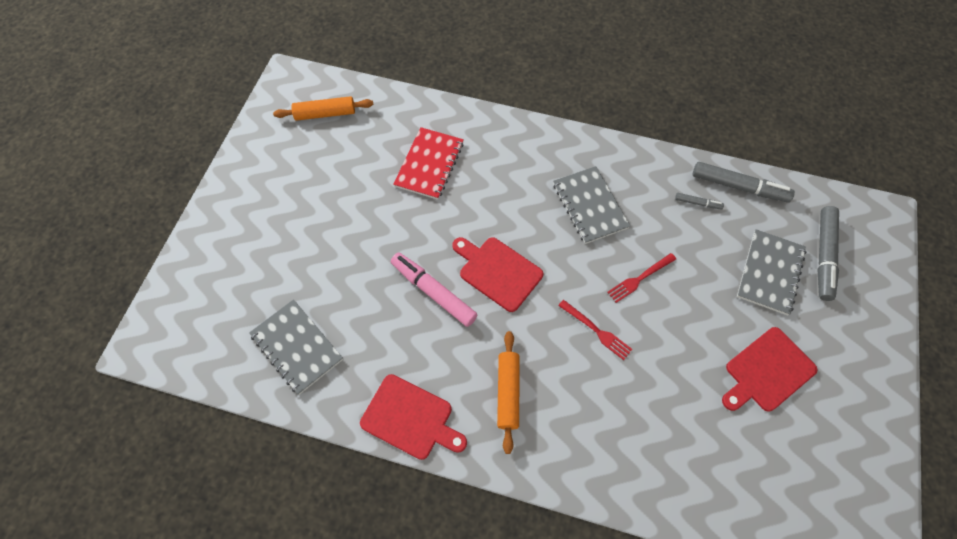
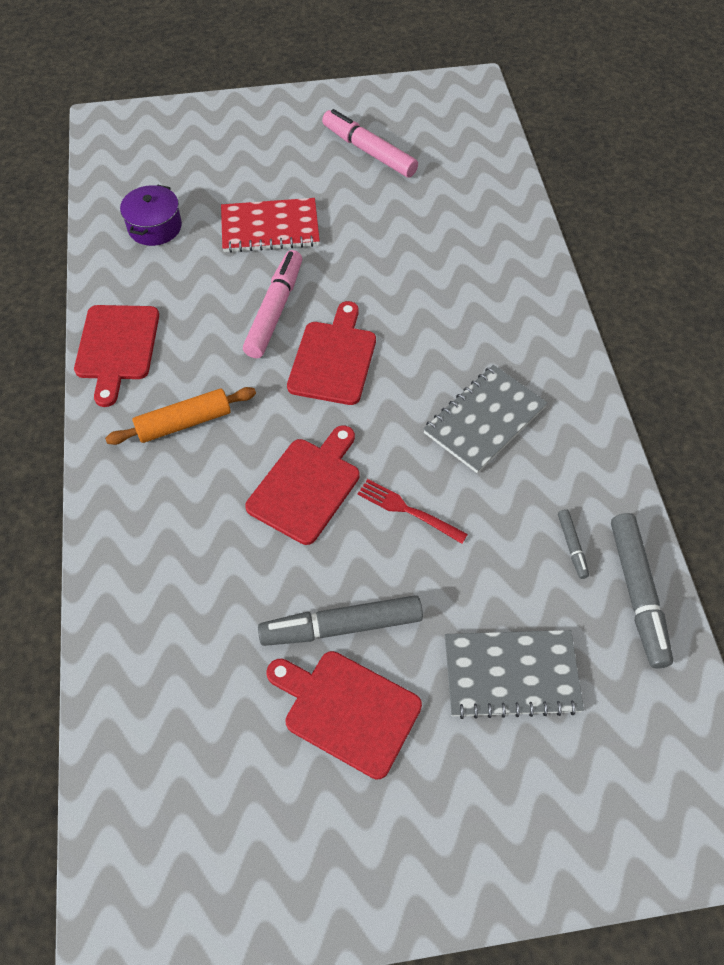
camera: 65 degrees right, 5 degrees down
(296, 347) = (155, 227): grey notebook -> purple pot
(311, 168) = (369, 151): none -> pink marker
(325, 114) = (446, 133): orange rolling pin -> none
(429, 164) = (440, 244): red notebook -> red notebook (270, 228)
(597, 331) = (306, 486): red fork -> red cutting board
(823, 256) = (587, 748): grey marker -> grey marker (341, 626)

